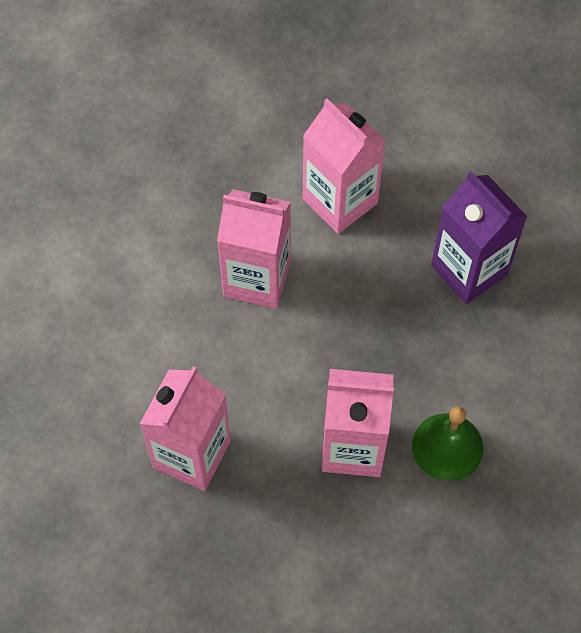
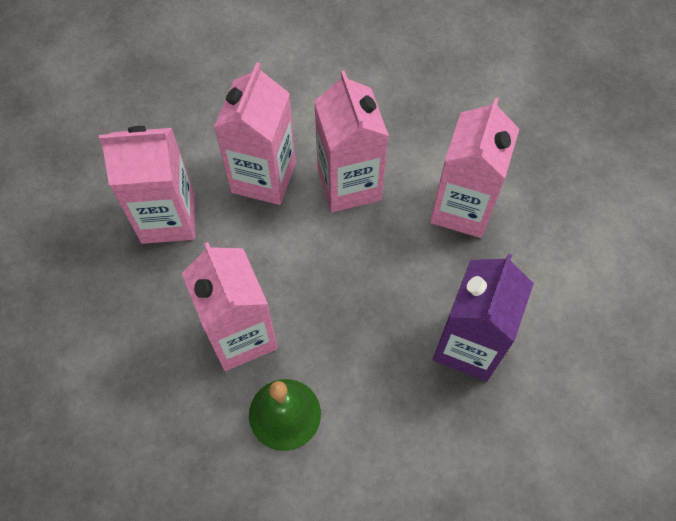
camera: 60 degrees right, 0 degrees up
(201, 347) = (263, 177): none -> pink carton

